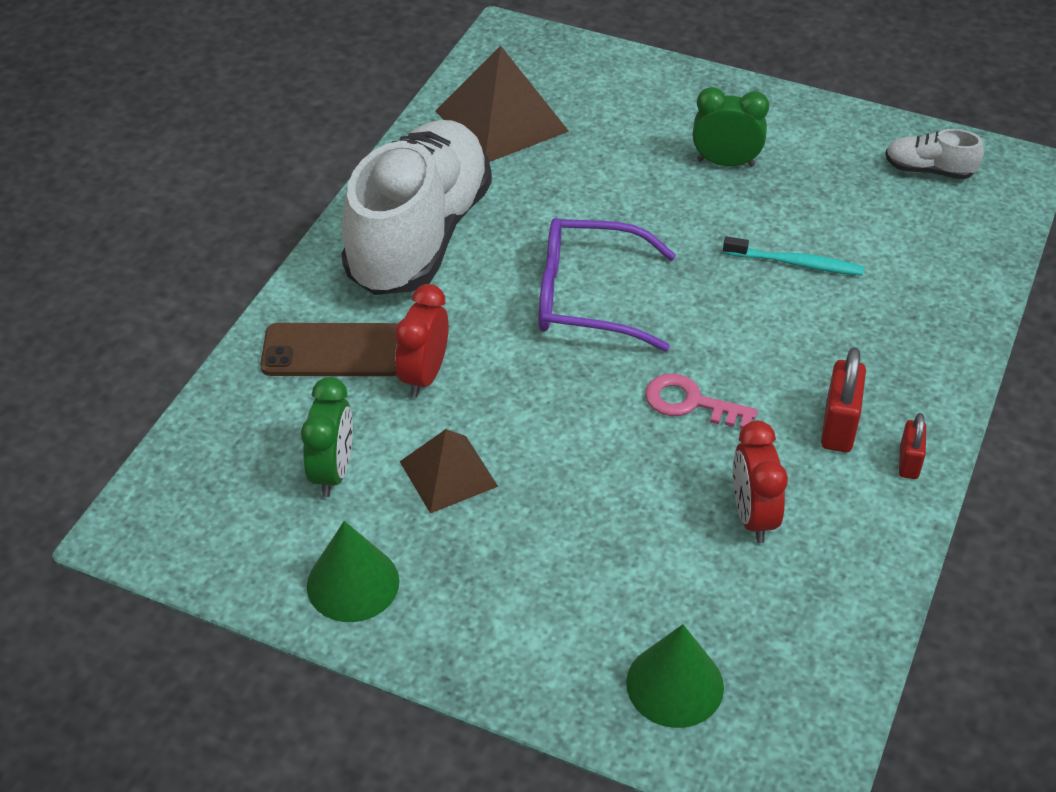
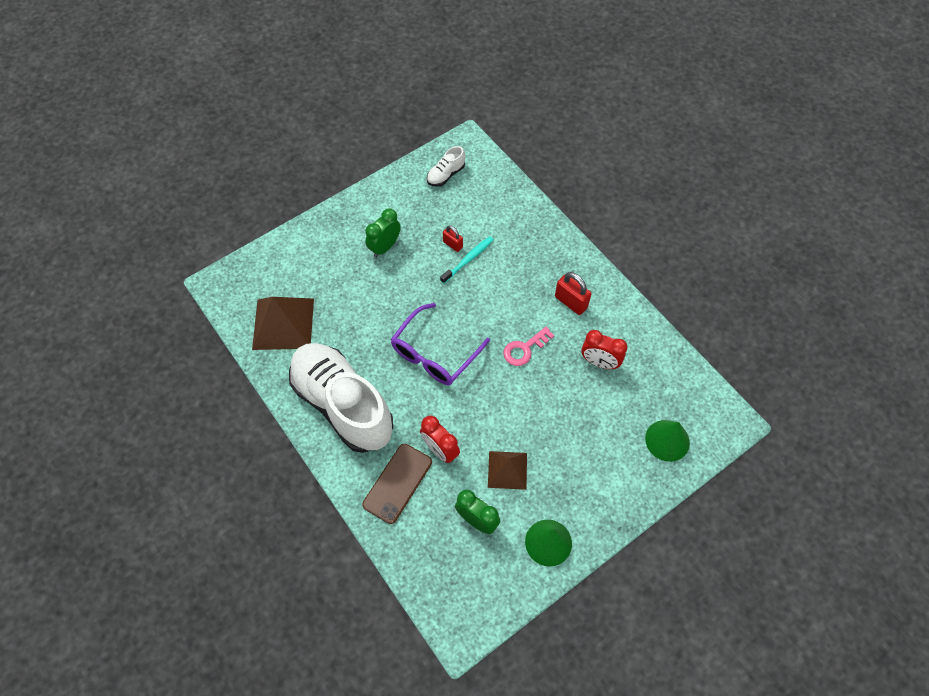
camera: 60 degrees left, 15 degrees up
(908, 462) = (603, 289): red padlock -> red padlock (452, 244)

